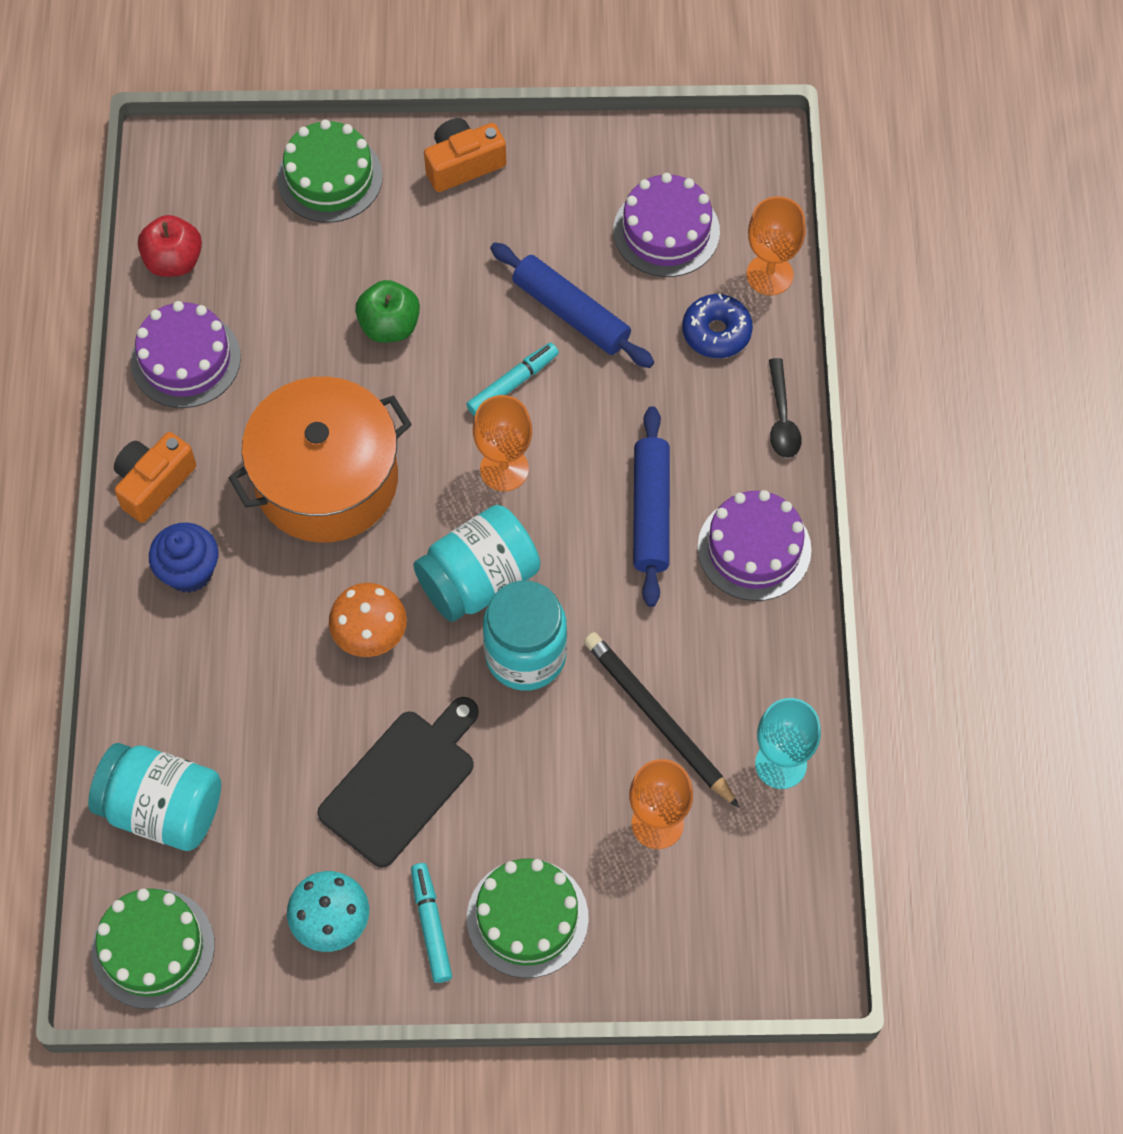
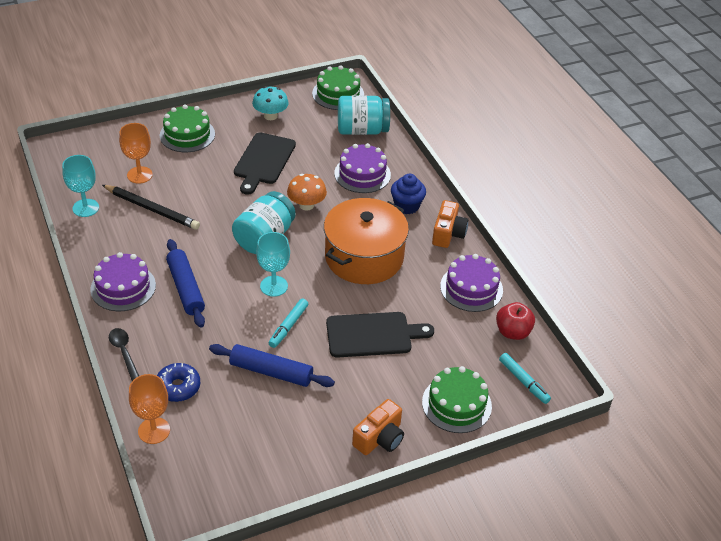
camera: 155 degrees right, 20 degrees down
(389, 326) = (373, 335): green apple -> black cutting board
(431, 925) = (228, 124): turquoise marker -> turquoise marker (523, 381)
(504, 469) = (274, 286): orange goblet -> turquoise goblet
(525, 655) = (227, 216): turquoise jar -> none
(666, 231) = (230, 437): purple cake -> purple cake (362, 174)

